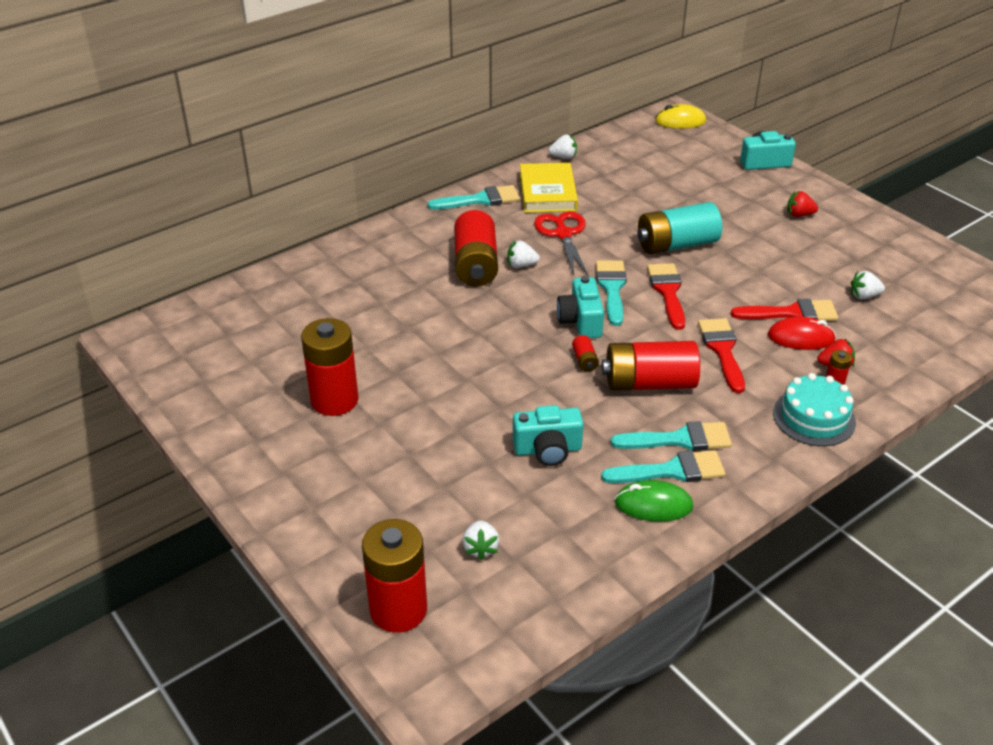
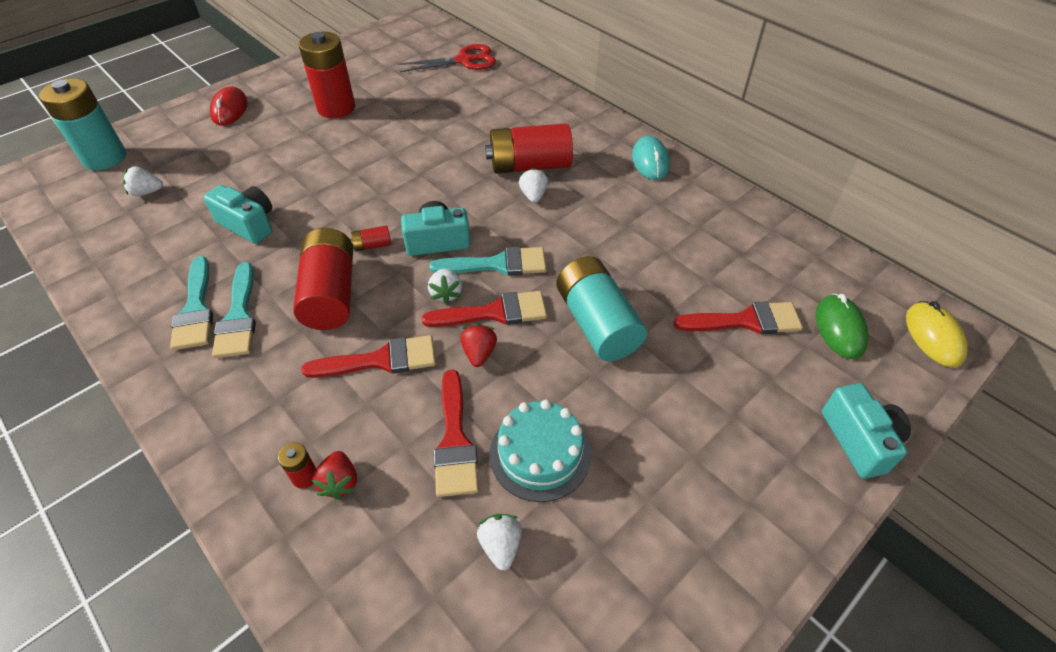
camera: 85 degrees right, 10 degrees up
(398, 609) = (105, 158): red battery -> turquoise battery
(480, 200) = (650, 161): turquoise brush -> turquoise mouse
(547, 192) = (682, 209): yellow book -> none
(548, 449) = (249, 224): turquoise camera -> turquoise camera turned 135 degrees clockwise
(563, 157) = (769, 219): white strawberry -> white strawberry (446, 294)
(563, 234) = (598, 224): red scissors -> red scissors (464, 61)
(653, 505) = (155, 295): green mouse -> green mouse (839, 329)
(670, 183) = (746, 321): none -> red brush
(799, 215) = (712, 477): red strawberry -> red strawberry (479, 353)
(801, 338) = (401, 447): red mouse -> red mouse (230, 110)
(814, 417) = (245, 445): turquoise cake -> turquoise cake (540, 454)

